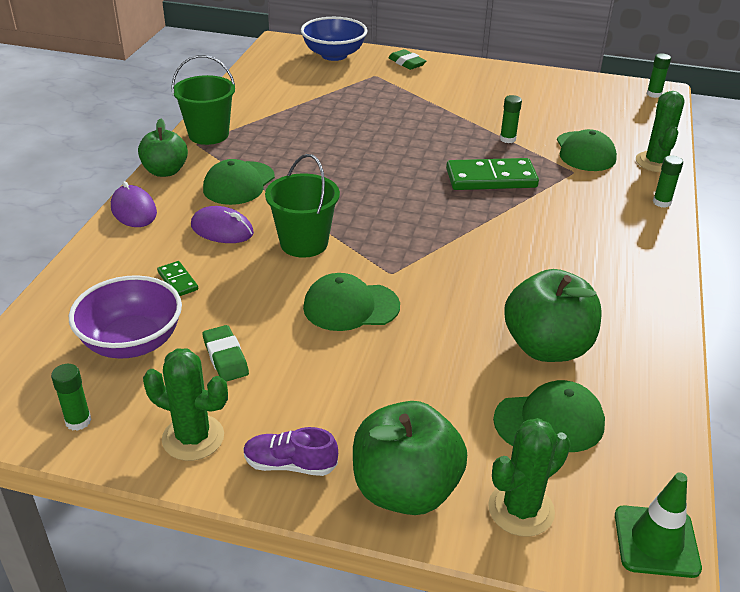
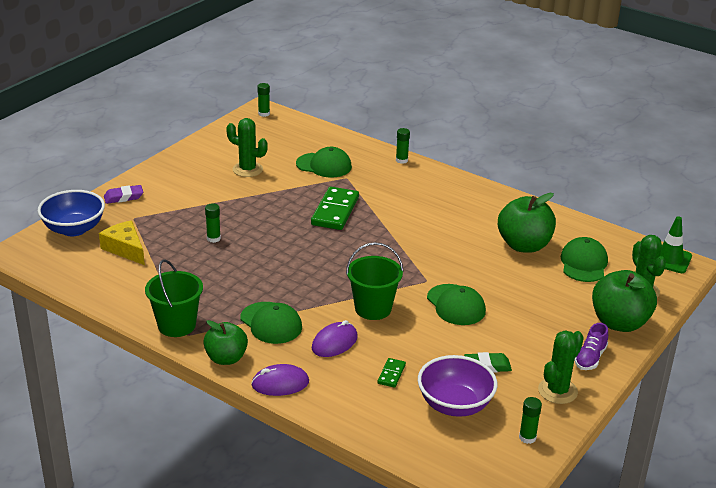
camera: 70 degrees left, 5 degrees down
(177, 281) = (391, 374): green domino -> green domino turned 60 degrees counterclockwise
(319, 83) = (125, 249): none -> yellow cheese
(351, 307) = (456, 305): green cap -> green cap turned 45 degrees counterclockwise
(406, 63) = (123, 197): green eraser -> purple eraser
(507, 139) = (285, 189): green glue stick -> green glue stick (213, 238)
(655, 162) = (354, 145): green cactus -> green cactus (247, 169)

